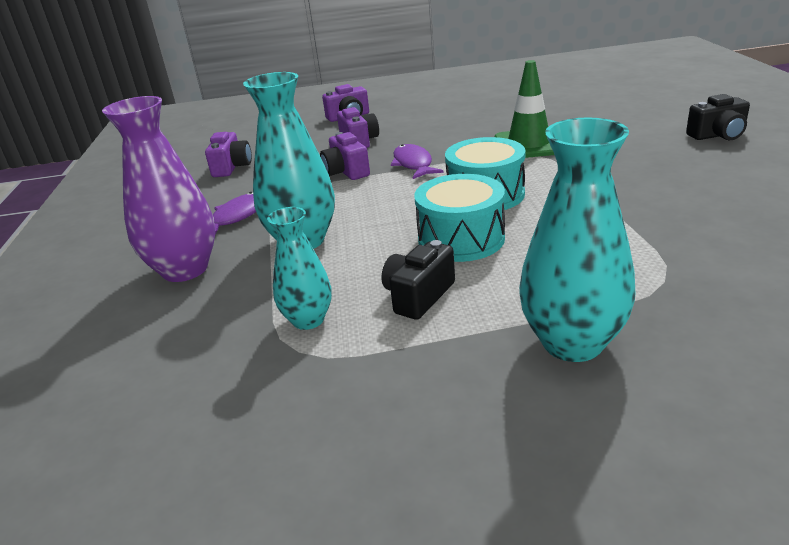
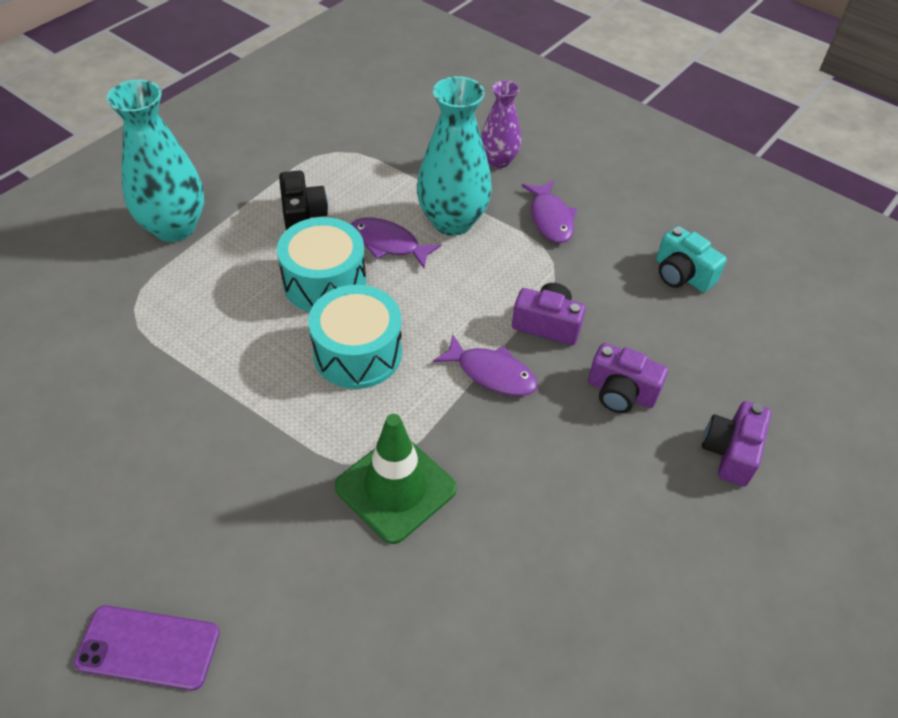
camera: 130 degrees right, 20 degrees up
(185, 269) = (498, 161): purple vase -> purple vase, size x0.60
(232, 167) = (682, 274): purple camera -> turquoise camera
(308, 320) = (355, 169): turquoise vase -> none
(375, 245) = (388, 244): none -> purple fish
(718, 135) = (148, 647): black camera -> purple phone

